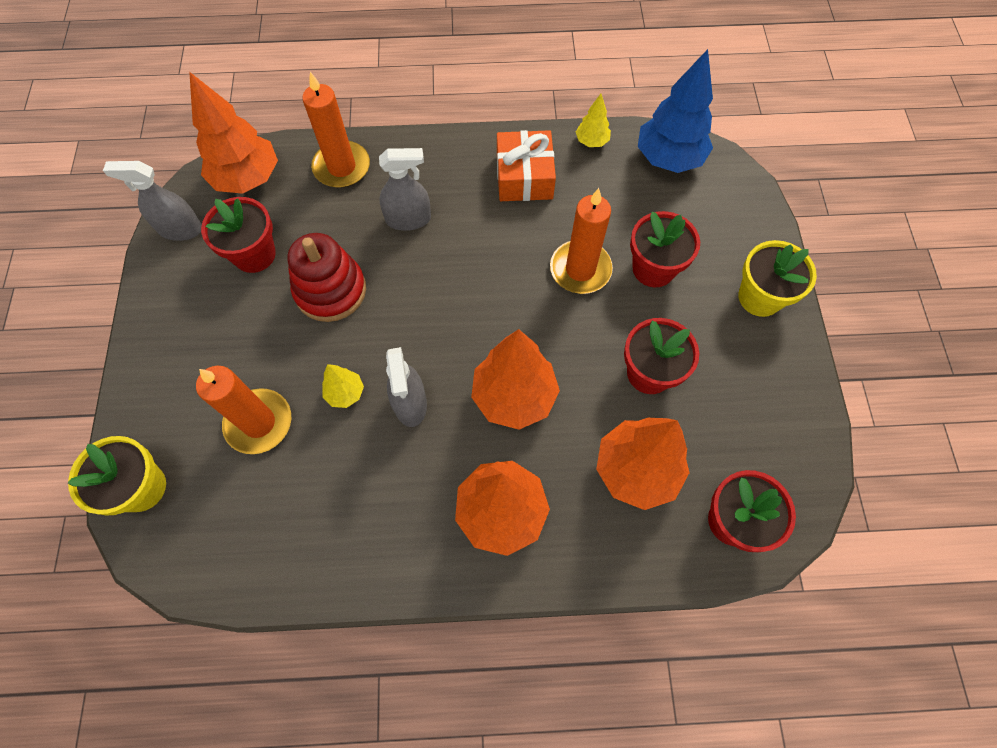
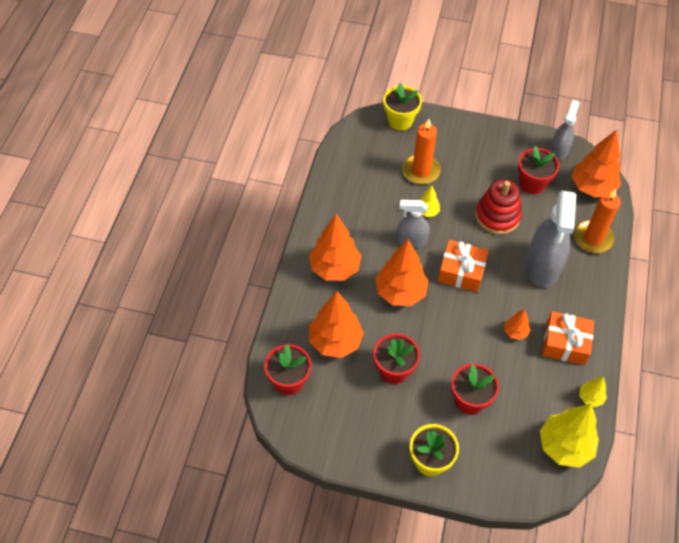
camera: 105 degrees right, 10 degrees down
(408, 219) = (542, 267): grey spray bottle -> grey spray bottle, size x1.73
(449, 319) = (461, 272): none -> orange gift
(528, 234) = (515, 332): none -> orange tree
(580, 269) = (480, 355): orange candle -> none
(668, 158) = (564, 446): blue tree -> yellow tree

